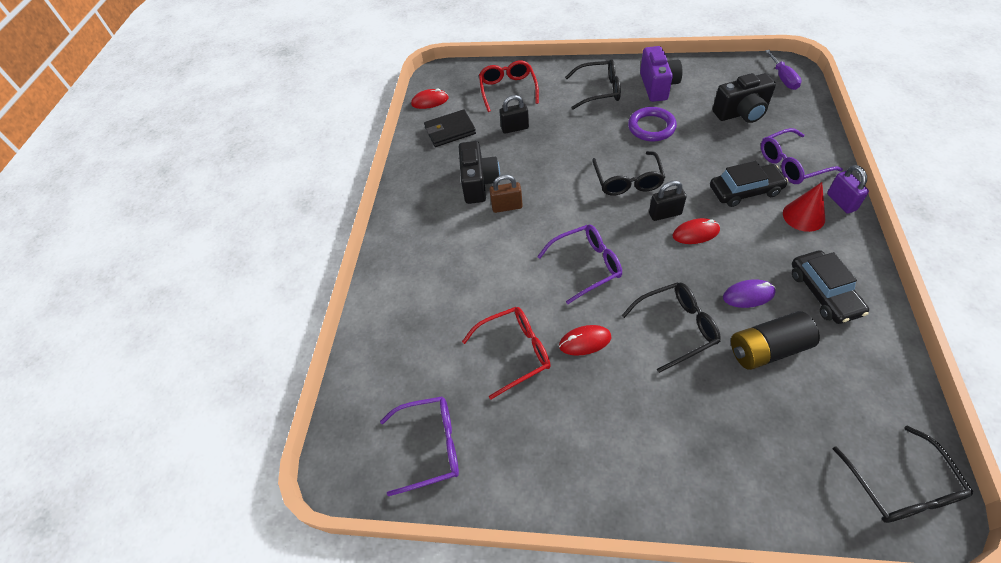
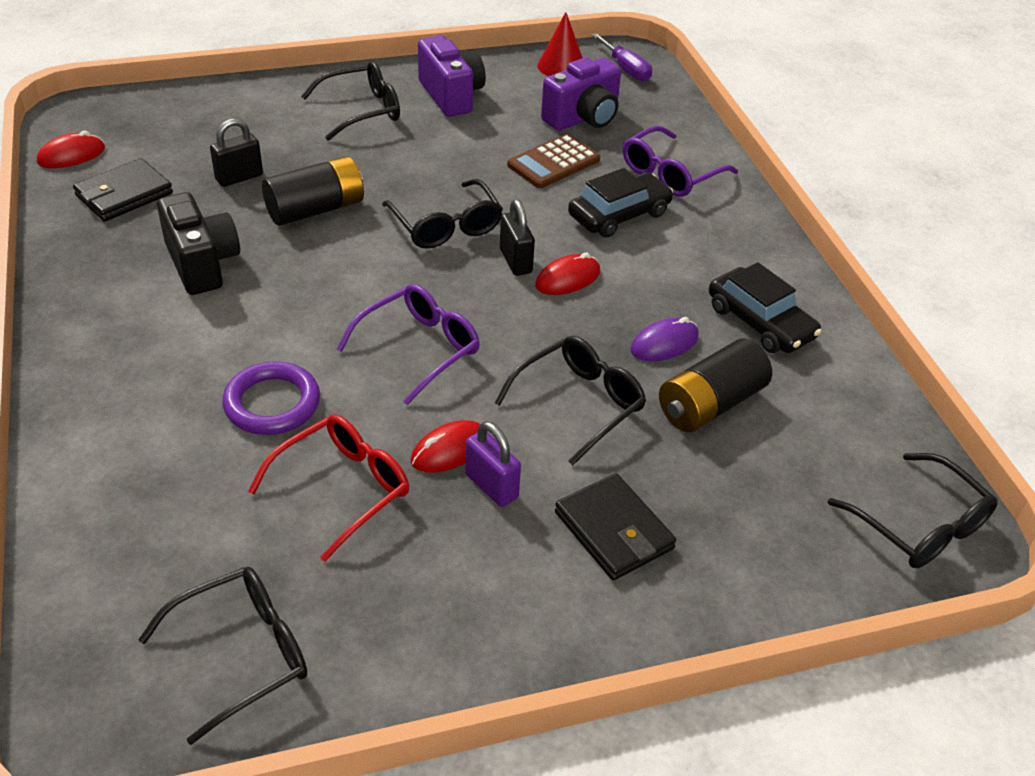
camera: 30 degrees left, 10 degrees down
(429, 447) = (240, 655): purple glasses -> black glasses
(507, 207) = (262, 290): brown padlock -> none
(508, 90) = (209, 125): red glasses -> none
(552, 157) = (315, 209): none -> black battery
(651, 127) = (459, 151): purple ring -> purple ring (272, 403)
(665, 214) = (515, 261): black padlock -> black padlock turned 75 degrees counterclockwise
(672, 427) = (614, 530): none -> black wallet
(711, 144) = (553, 162): none -> brown calculator
(741, 113) = (583, 118): black camera -> purple camera
(803, 216) = (706, 234): red cone -> red cone (561, 66)
(841, 202) = (748, 210): purple padlock -> purple padlock (491, 486)

